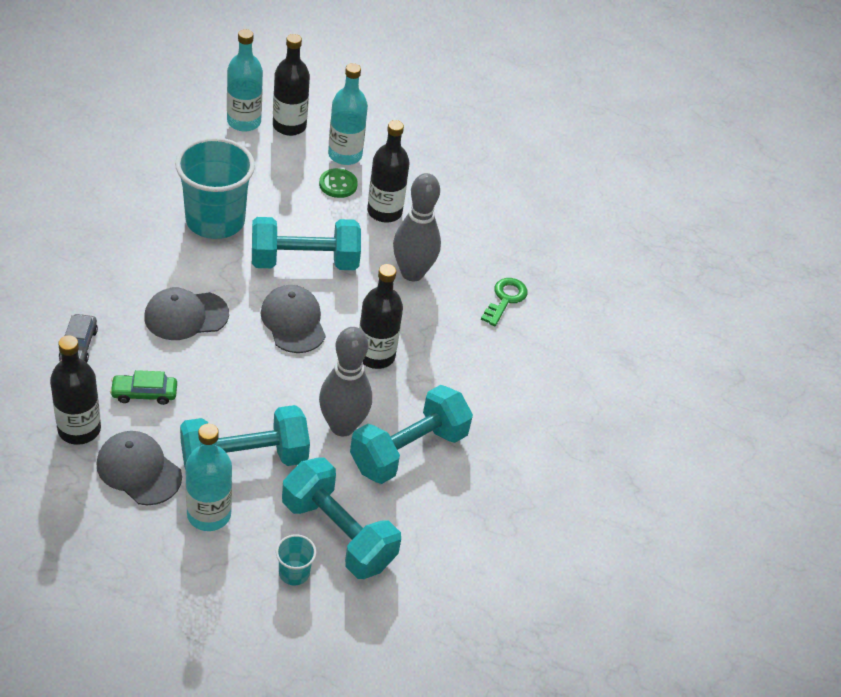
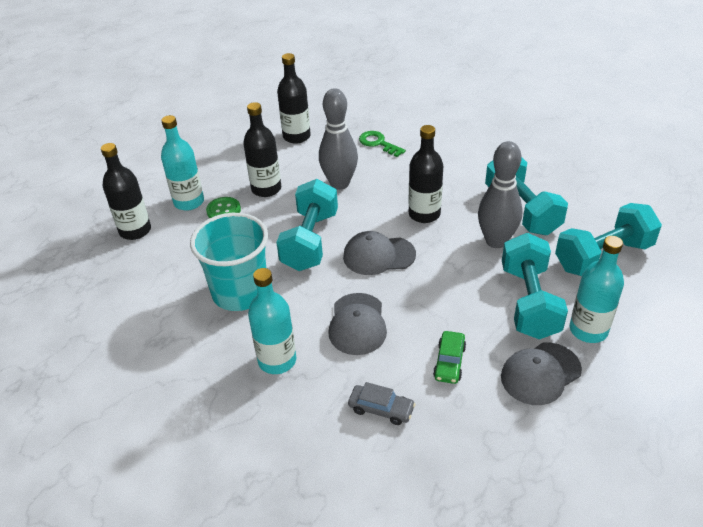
camera: 65 degrees left, 5 degrees down
(79, 429) = (490, 415): black bottle -> black bottle (296, 136)
(244, 122) = (114, 259): turquoise bottle -> turquoise bottle (277, 360)
(294, 573) = (643, 285): turquoise cup -> none

